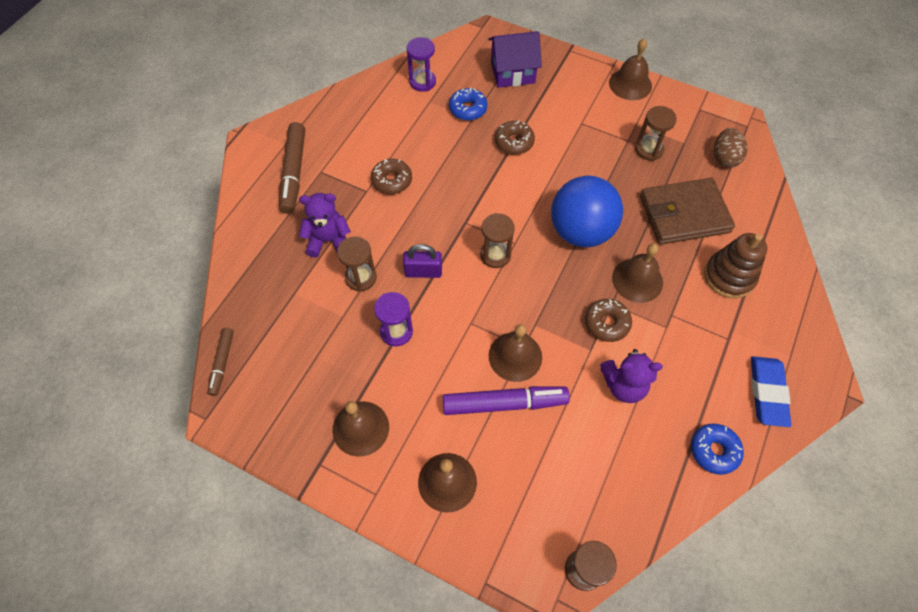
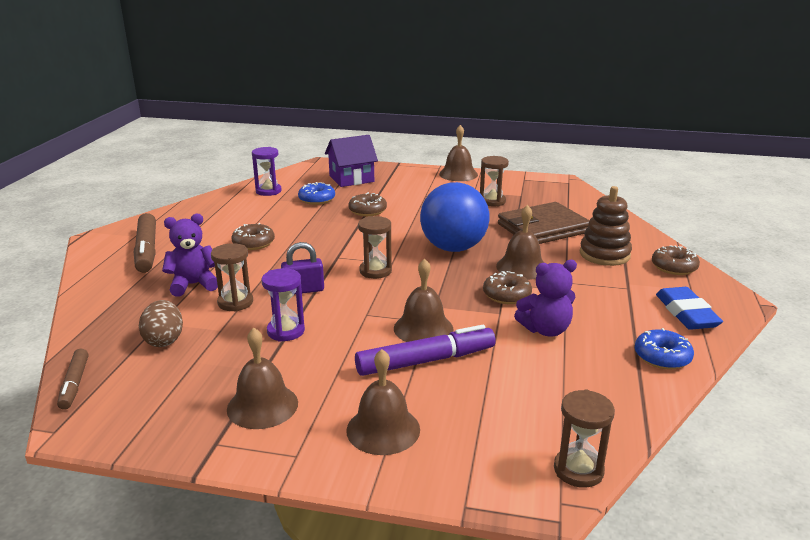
camera: 15 degrees left, 35 degrees down
(724, 158) = (559, 198): brown egg -> brown egg (164, 340)
(791, 315) = (674, 267): none -> brown donut

